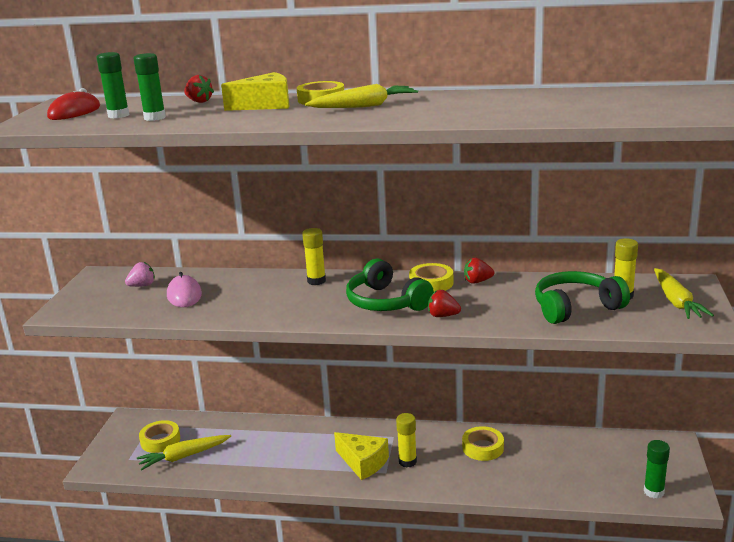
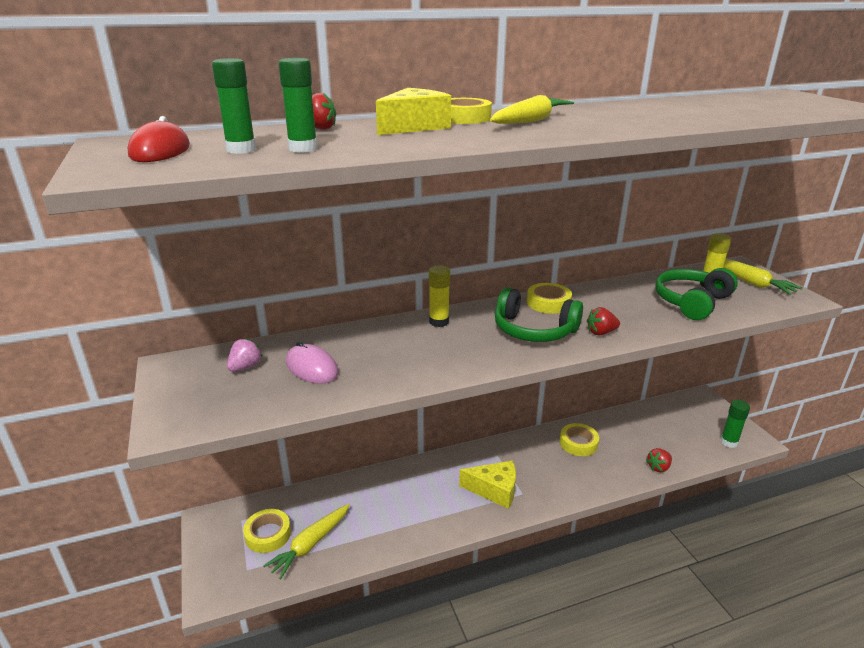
camera: 30 degrees left, 5 degrees up
(407, 461) = (531, 476): yellow glue stick -> none
(477, 281) = (584, 294): red strawberry -> red strawberry (658, 467)

